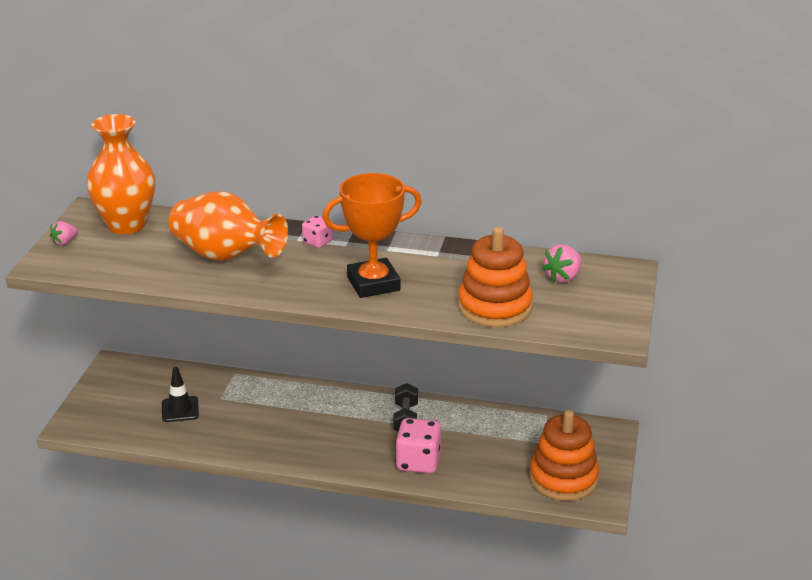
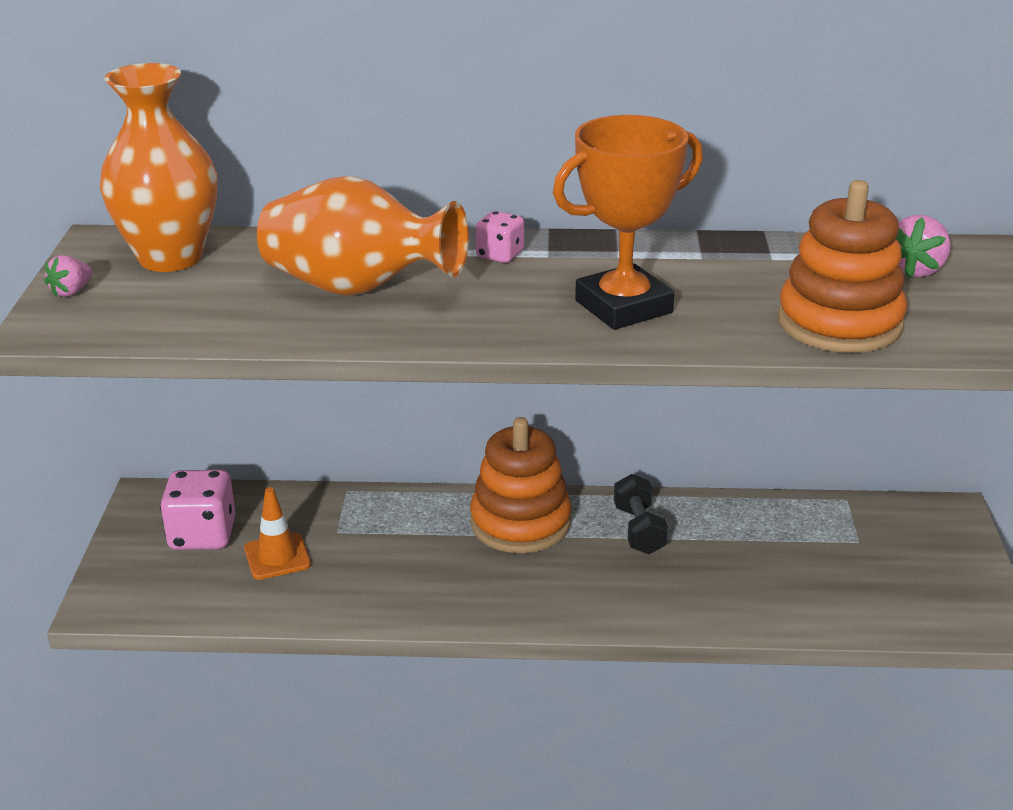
camera: 10 degrees left, 0 degrees up
(180, 409) = (277, 557): black traffic cone -> orange traffic cone
(418, 462) = (687, 594): pink dice -> pink dice (202, 535)
(563, 478) = (919, 593): orange stacking toy -> orange stacking toy (520, 523)

